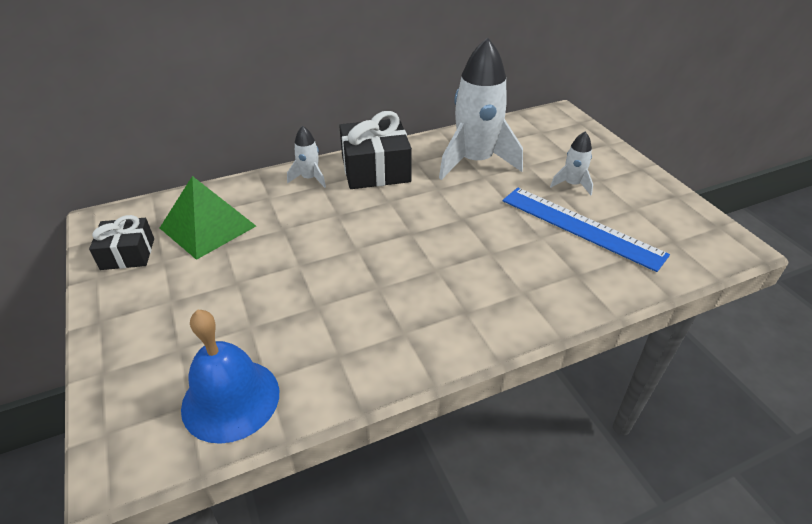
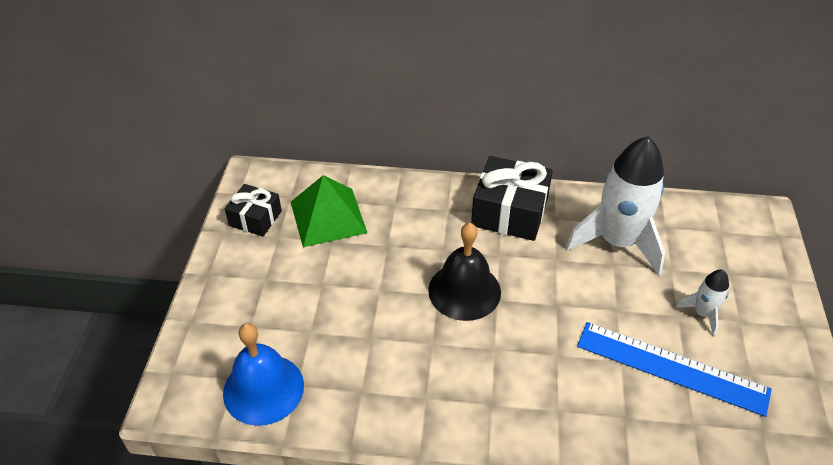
camera: 30 degrees right, 5 degrees up
(309, 178) = (442, 198): white rocket -> none
(378, 237) = (464, 291): none -> black bell
(581, 227) = (671, 367): blue ruler -> blue ruler turned 45 degrees counterclockwise

